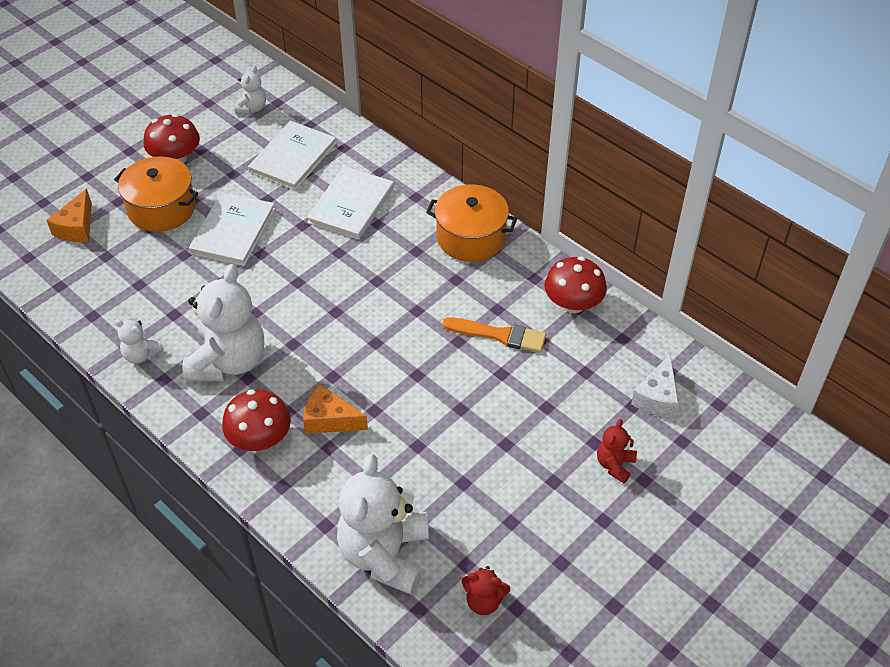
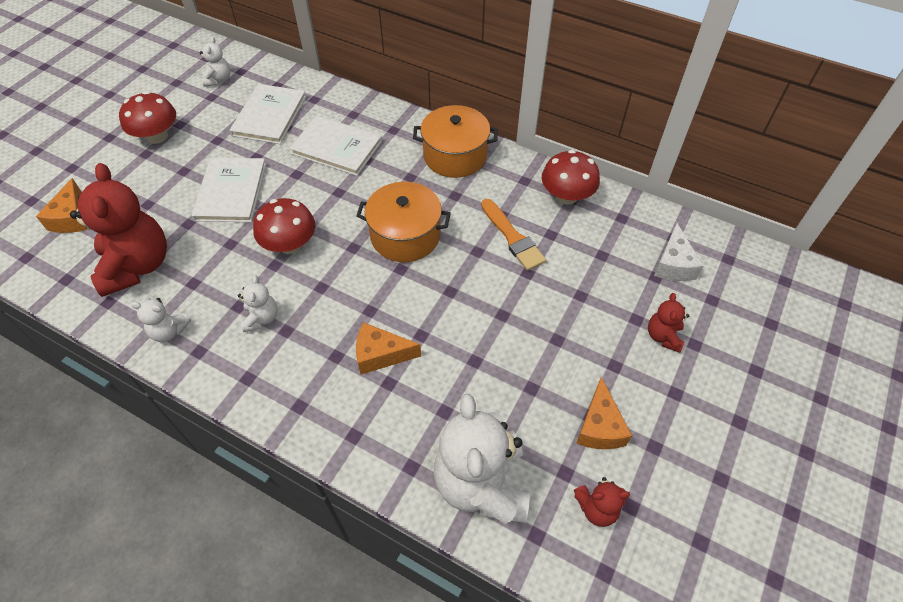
camera: 15 degrees left, 5 degrees up
(126, 287) = (137, 266): none -> red teddy bear
(161, 208) = (155, 184): orange pot -> orange pot (405, 236)
(228, 361) = (261, 318): white teddy bear -> white teddy bear, size x0.47
(260, 439) = (316, 391): red mushroom -> red mushroom (290, 244)
(351, 205) = (336, 147): white book -> white book turned 75 degrees counterclockwise
(499, 335) = (513, 237): orange brush -> orange brush turned 60 degrees clockwise
(515, 532) = (599, 426): none -> orange cheese

